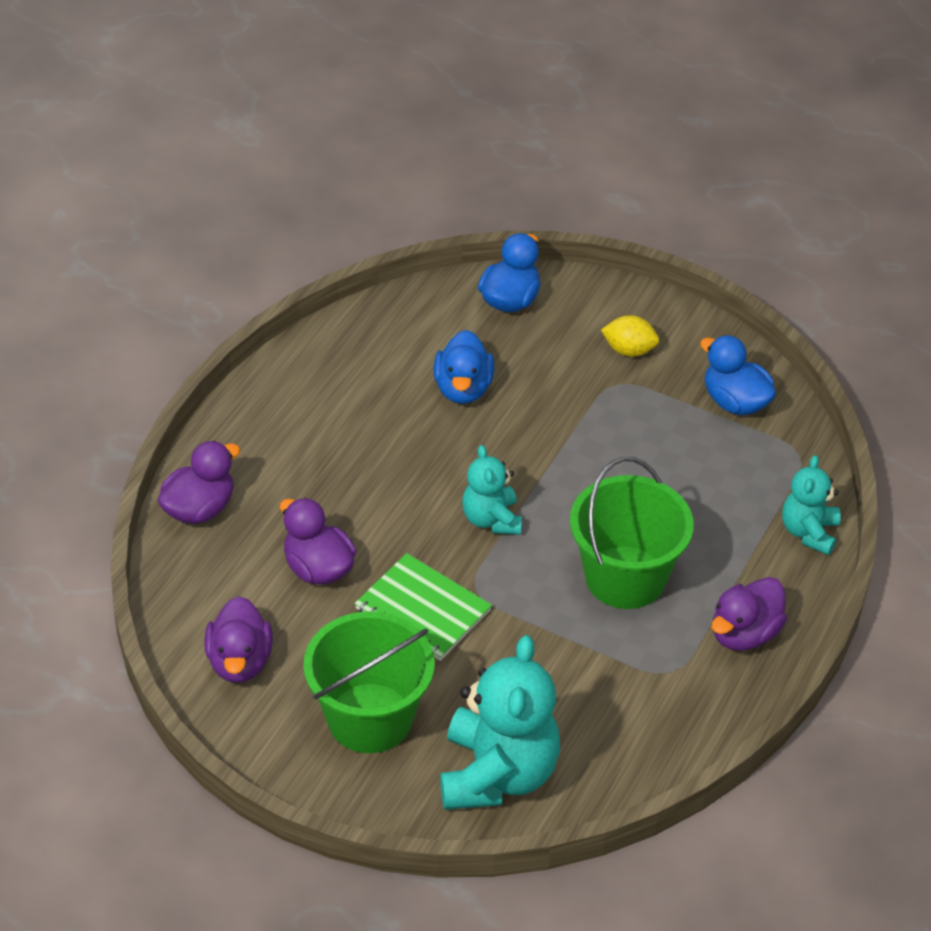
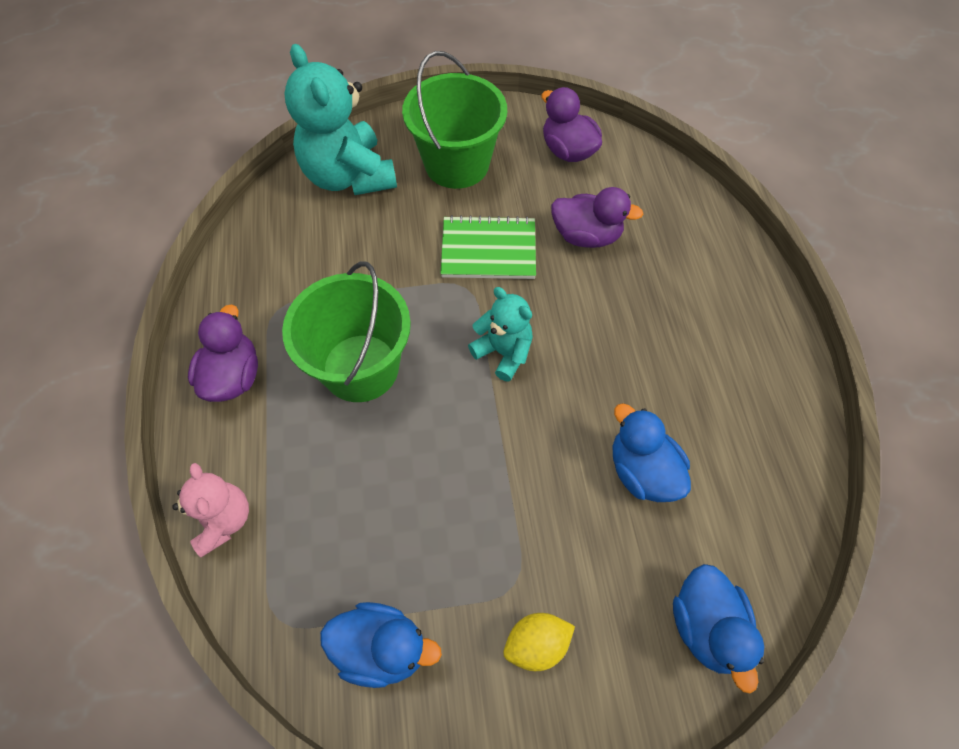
camera: 145 degrees right, 15 degrees up
(199, 509) = (708, 228): purple duck -> none
(809, 532) = (223, 520): turquoise teddy bear -> pink teddy bear

